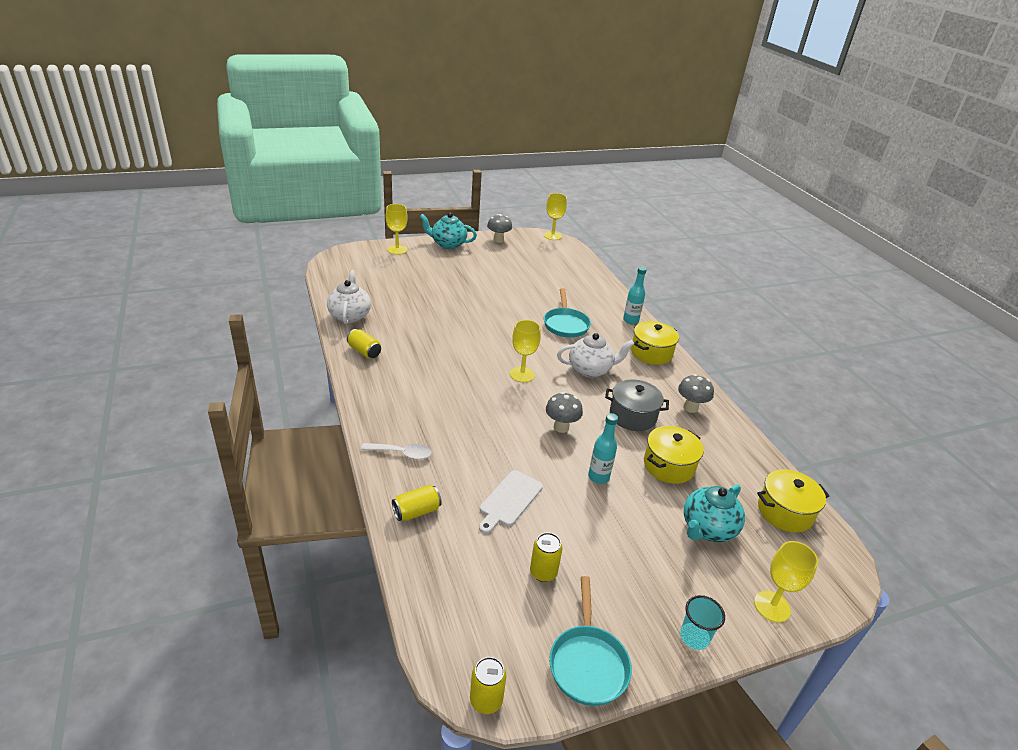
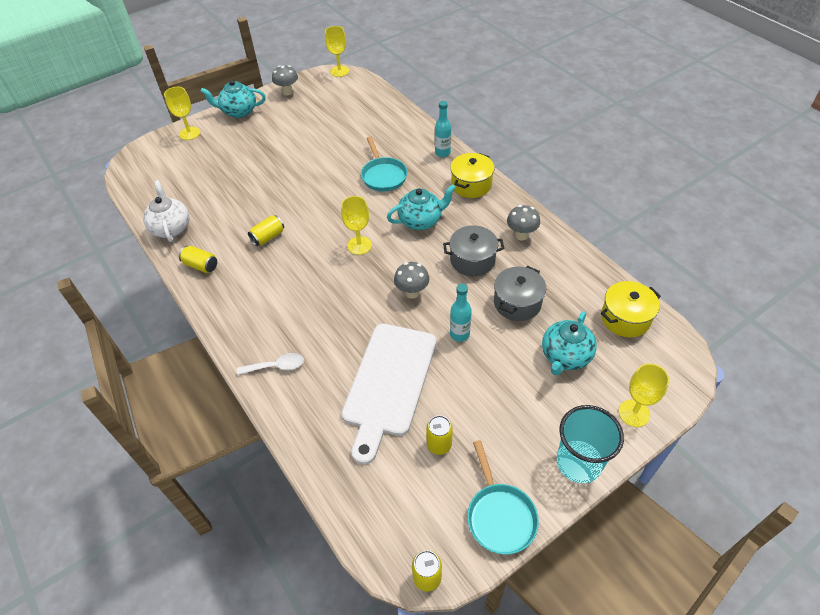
camera: 10 degrees left, 15 degrees up
(416, 511) = (310, 422): yellow can -> yellow can (268, 237)
(509, 500) = (388, 383): white cutting board -> white cutting board, size x1.93
(590, 370) = (421, 221): white teapot -> turquoise teapot
(668, 466) = (517, 303): yellow pot -> grey pot
(694, 637) = (579, 463): turquoise cup -> turquoise cup, size x1.78

